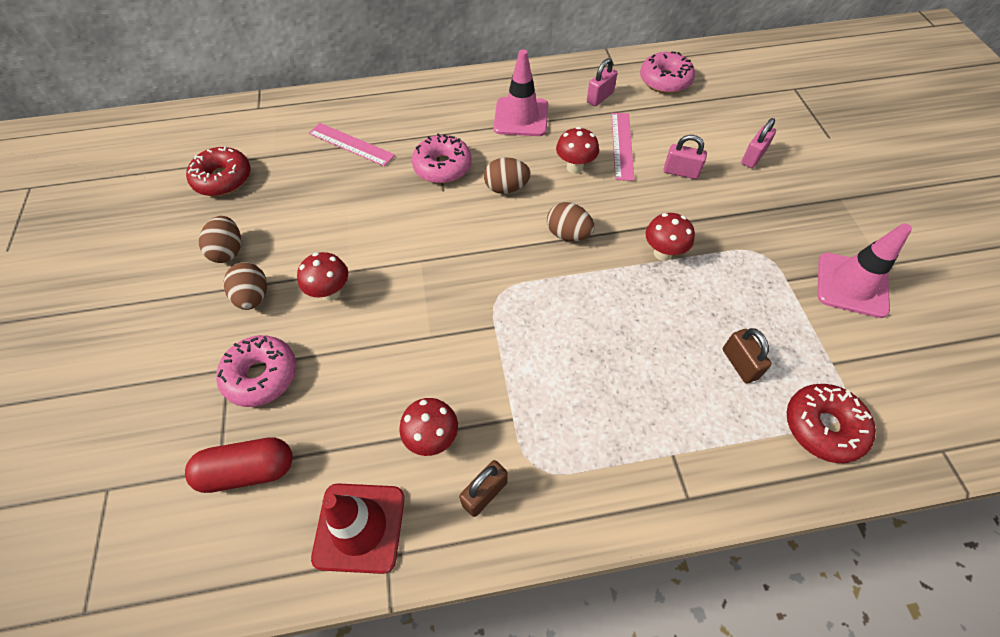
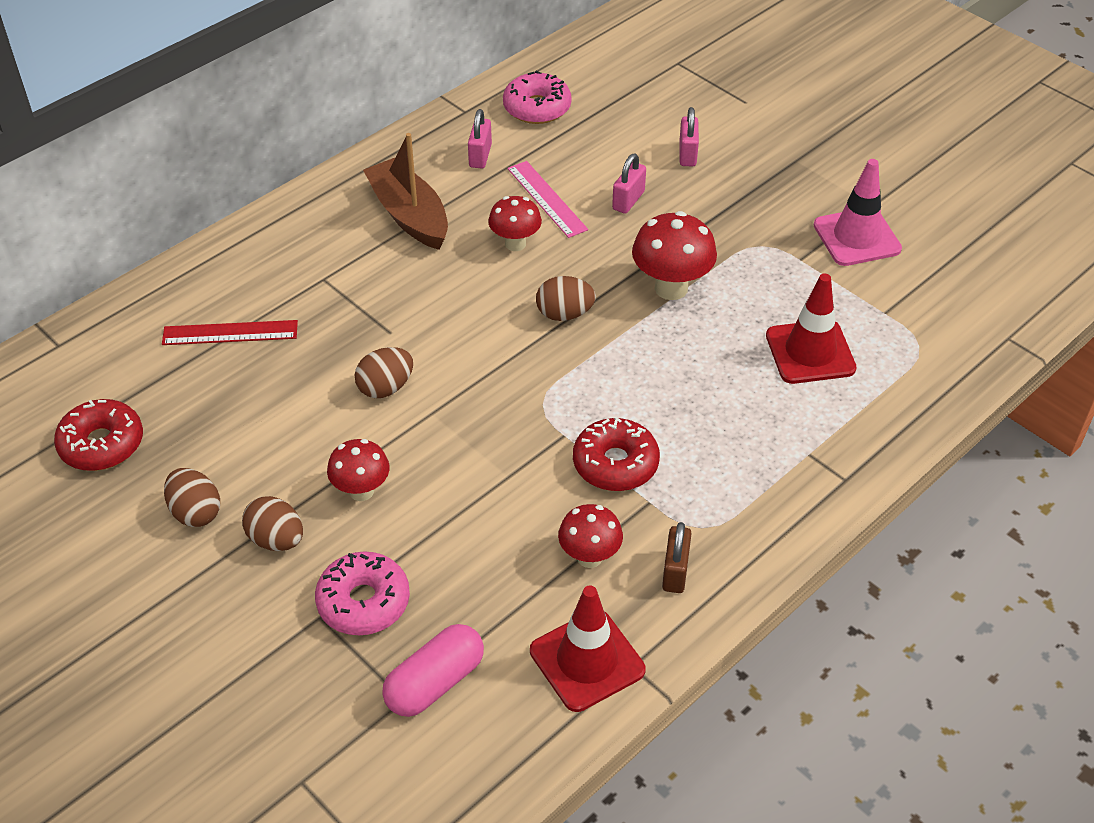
camera: 35 degrees left, 10 degrees down
(248, 470) = (435, 682): red capsule -> pink capsule
(351, 144) = (230, 333): pink ruler -> red ruler
(442, 167) = (366, 308): pink donut -> none
(506, 188) = (459, 298): brown egg -> brown egg (386, 388)
(521, 117) = (409, 215): pink traffic cone -> brown boat
(663, 253) = (671, 288): red mushroom -> red mushroom, size x1.53
(681, 172) = (628, 200): pink padlock -> pink padlock turned 45 degrees counterclockwise
(739, 364) = (810, 352): brown padlock -> red traffic cone
(823, 427) = (910, 367): red donut -> red donut (615, 464)

